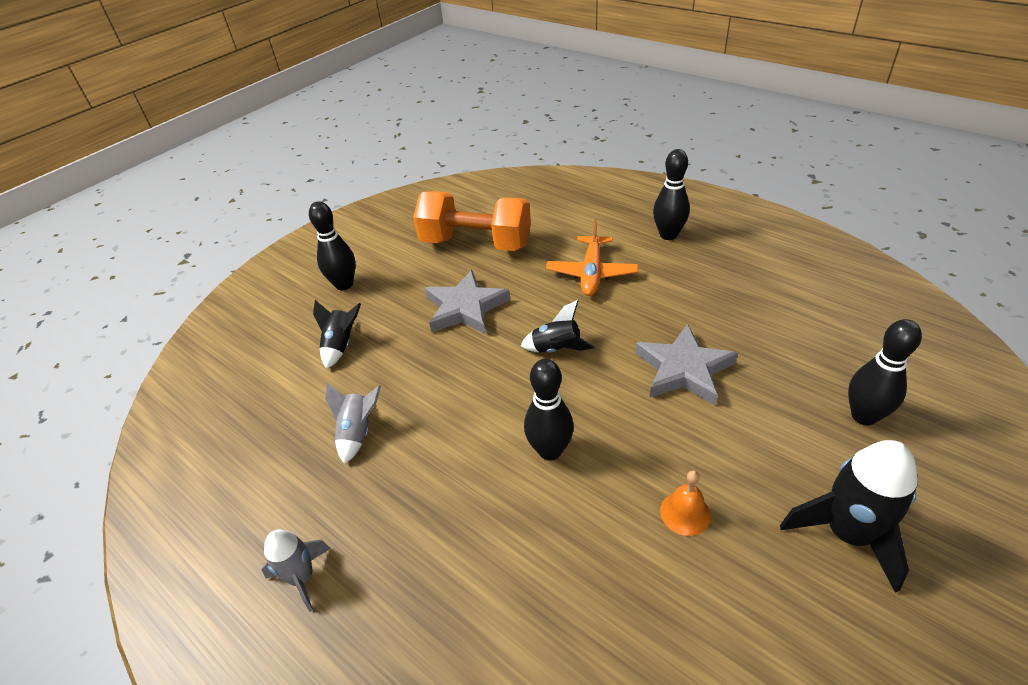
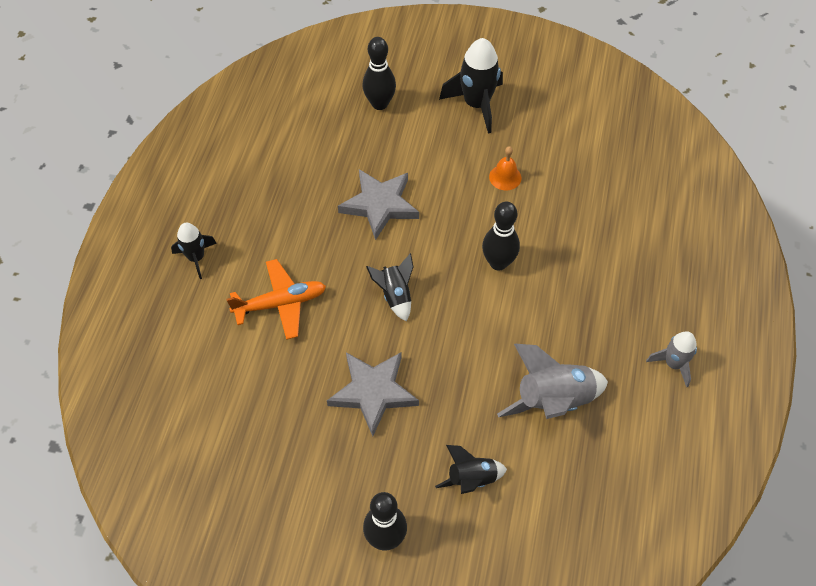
camera: 120 degrees left, 15 degrees up
(358, 432) = (553, 400): grey rocket -> grey rocket, size x1.66
(476, 243) = (264, 433): orange dumbbell -> none
(668, 235) = (196, 258): black bowling pin -> black rocket

